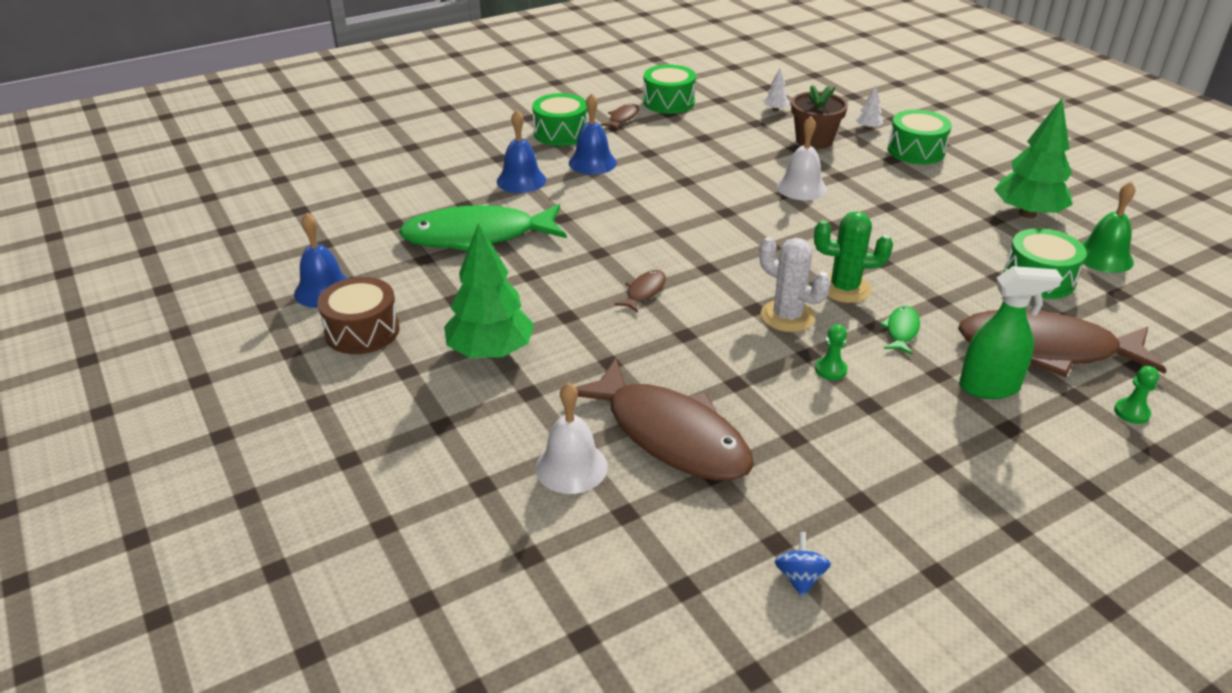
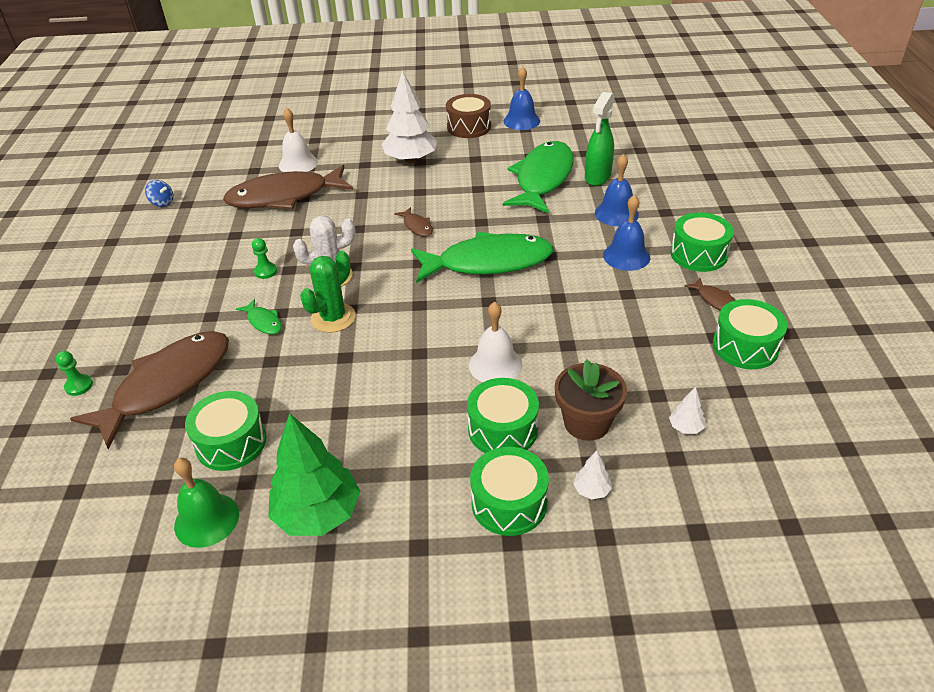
camera: 120 degrees right, 5 degrees up
(491, 352) = (410, 160): green tree -> white tree
(668, 228) = (488, 262): none -> green fish
(861, 168) = (503, 429): none -> green drum
(989, 387) = (174, 332): green spray bottle -> green spray bottle (597, 177)

